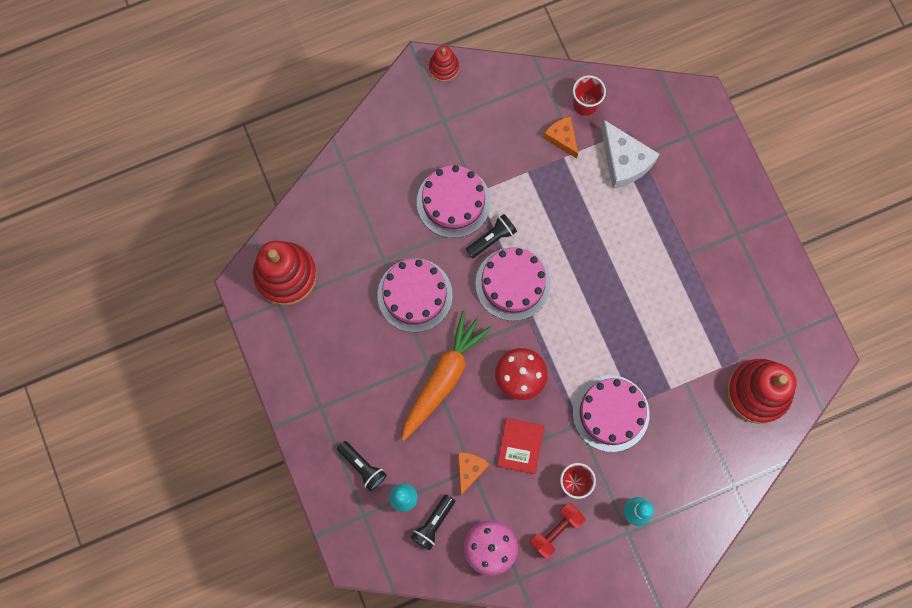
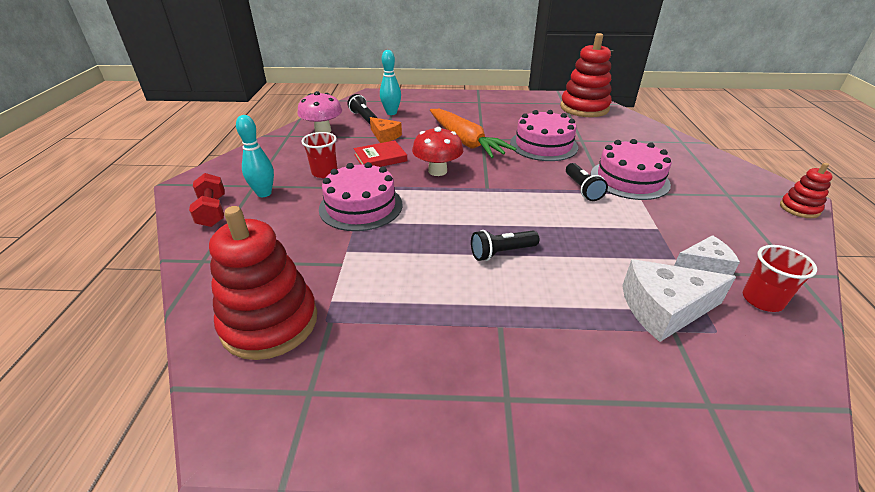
camera: 115 degrees right, 40 degrees down
(362, 466) = (426, 106): black flashlight -> black flashlight (502, 252)
(512, 284) = (529, 188): pink cake -> none
(520, 446) = (380, 158): red book -> red book turned 60 degrees counterclockwise
(556, 530) = (300, 156): red dumbbell -> red dumbbell (212, 211)
(562, 138) = (704, 265): orange cheese -> white cheese

